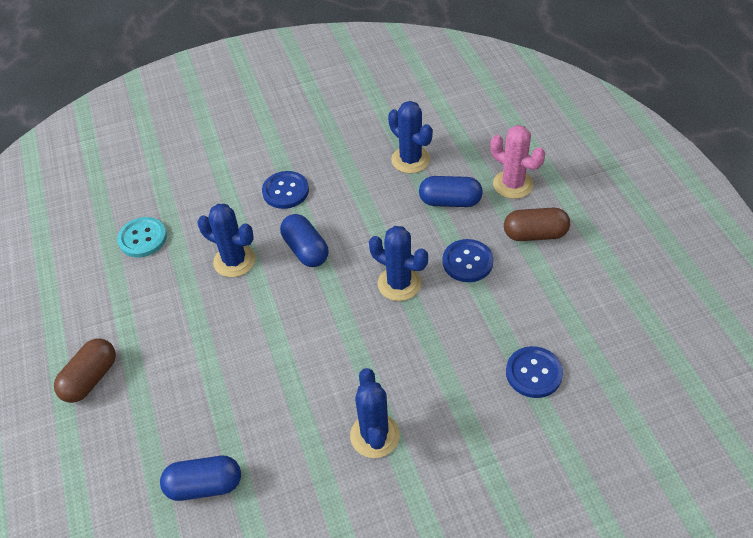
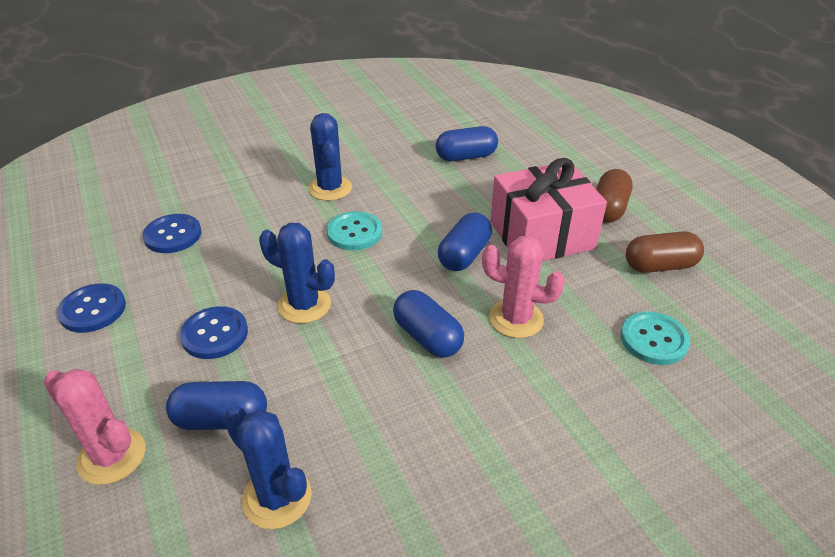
camera: 170 degrees right, 10 degrees down
(174, 347) = (542, 235): none -> pink gift
(234, 261) = (516, 319): blue cactus -> pink cactus
(254, 327) = (464, 255): none -> blue capsule
(285, 191) = (480, 422): blue button -> blue button (93, 309)
(352, 363) = (354, 232): none -> turquoise button
(535, 234) = (111, 375): brown capsule -> brown capsule (660, 266)

